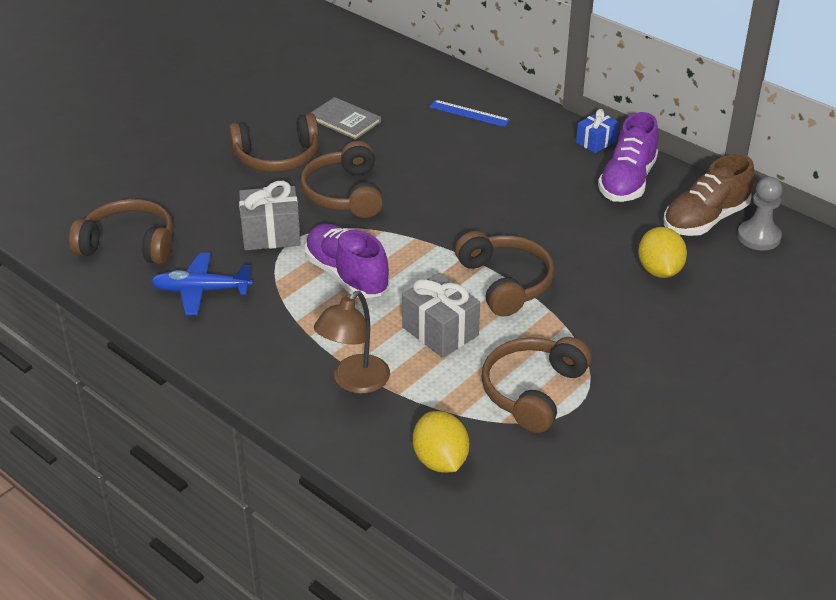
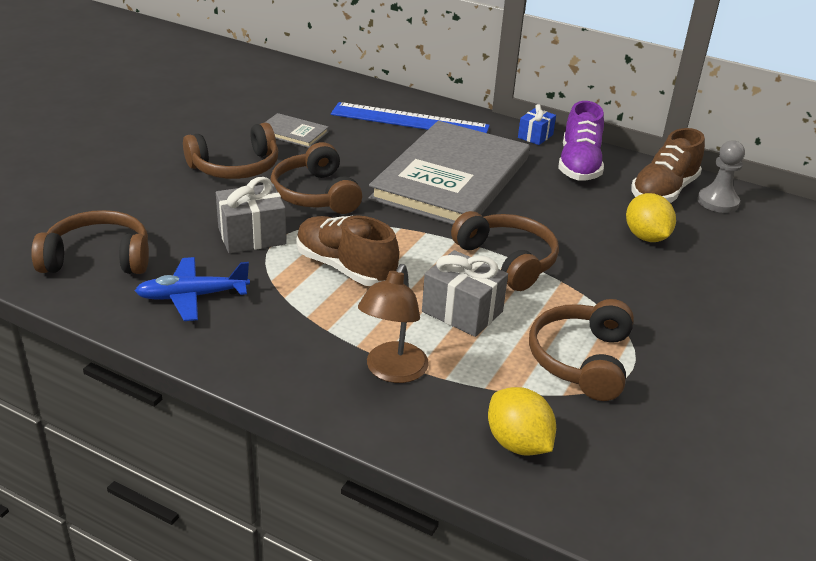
camera: 15 degrees left, 5 degrees down
(347, 275) = (345, 268): purple shoe -> brown shoe
(469, 113) = (409, 120): blue ruler -> blue ruler, size x2.00
(486, 186) = (451, 178): none -> grey book

